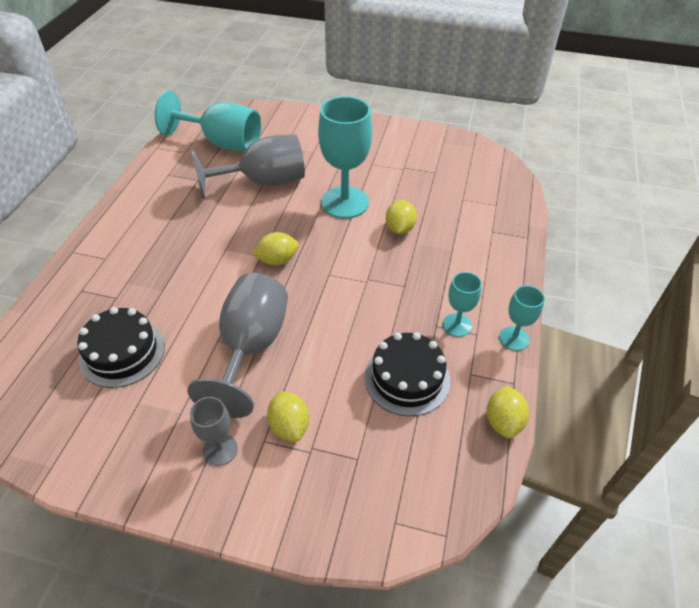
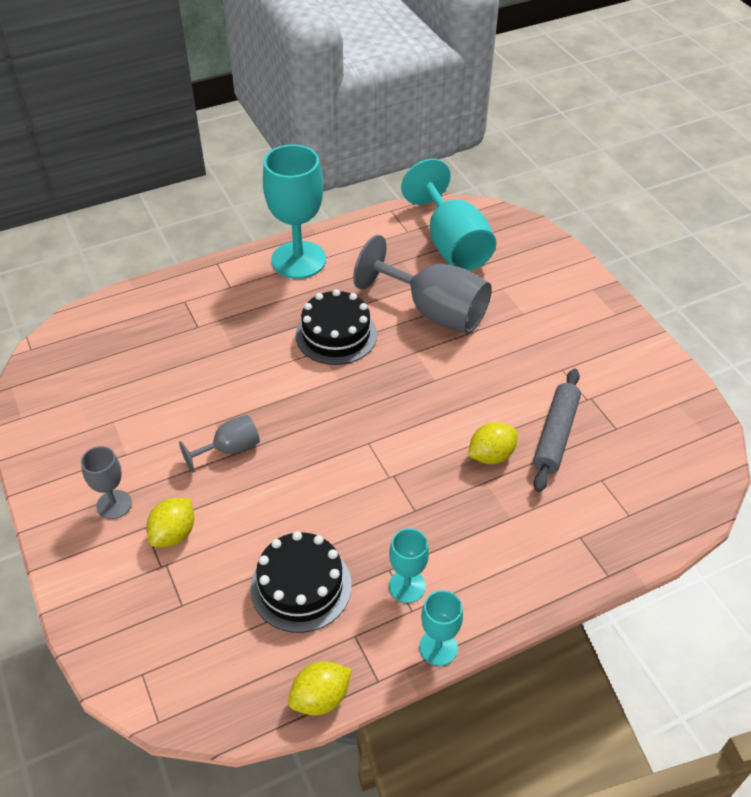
camera: 50 degrees right, 0 degrees up
(122, 352) = (149, 374): black cake -> black cake (336, 335)
(251, 347) = (230, 449): grey goblet -> grey goblet, size x0.51
(277, 260) = (345, 394): yellow lemon -> none
(345, 202) = (478, 388): turquoise goblet -> turquoise goblet (298, 260)
(414, 195) = (555, 435): none -> grey rolling pin

